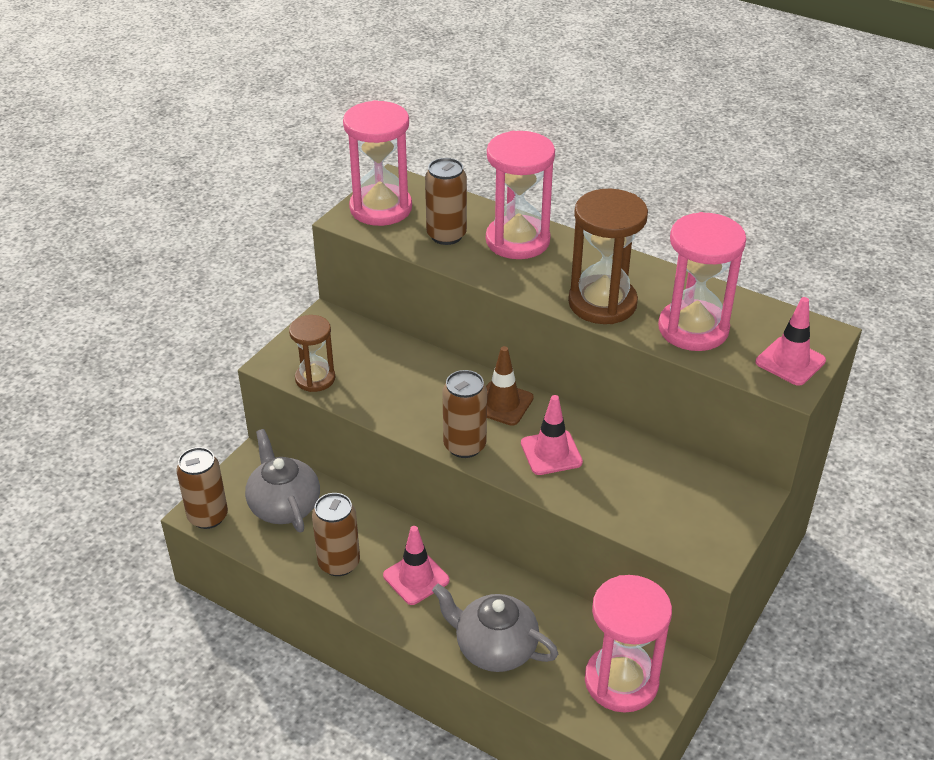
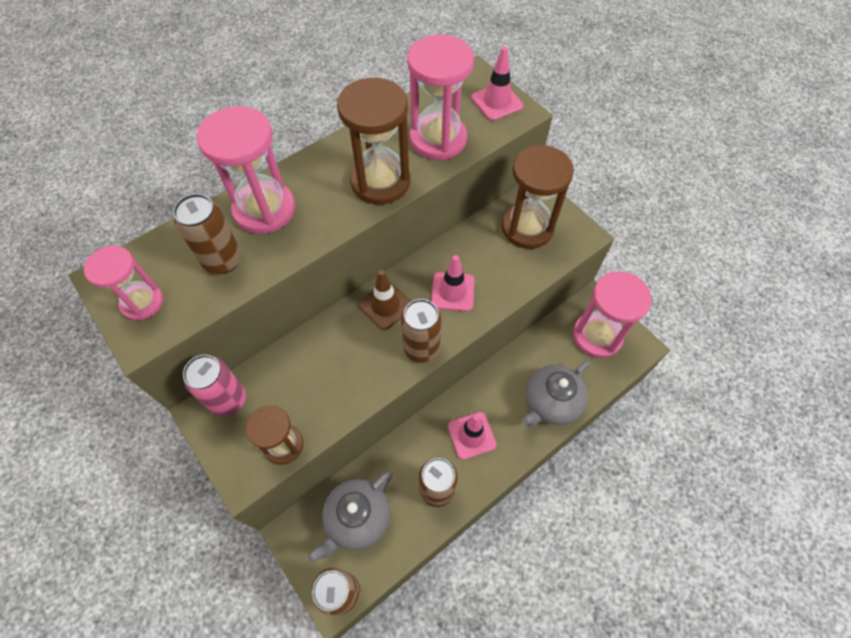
camera: 70 degrees left, 20 degrees up
(284, 506) = (357, 519): grey teapot -> grey teapot turned 45 degrees counterclockwise
(343, 329) = (228, 400): none -> pink can
(381, 208) = (142, 302): pink hourglass -> pink hourglass, size x0.62
(687, 499) = (527, 228): none -> brown hourglass

